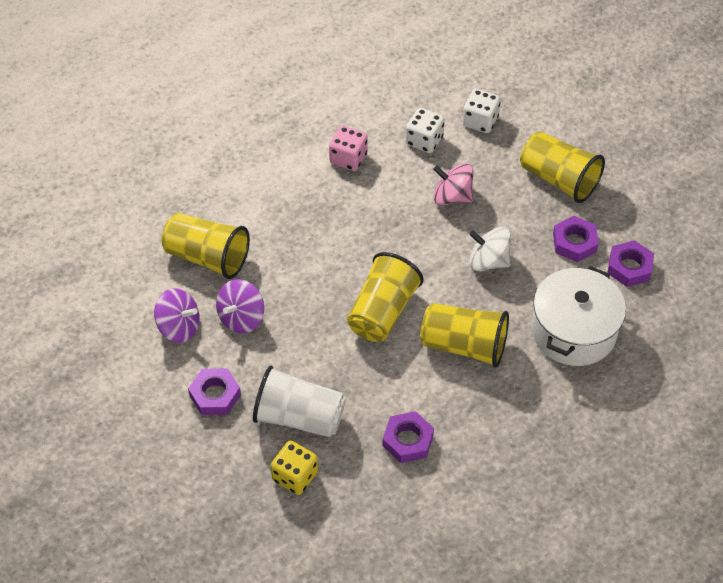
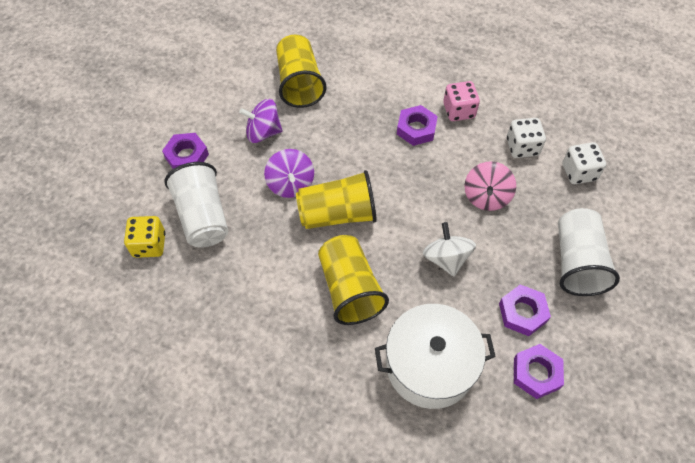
camera: 55 degrees right, 5 degrees up
(179, 327) = (228, 103): purple spinning top -> purple spinning top (290, 184)
(407, 440) = (230, 301): purple nut -> purple nut (416, 129)
(452, 197) = (486, 196): pink spinning top -> pink spinning top turned 150 degrees counterclockwise
(559, 179) = (577, 262): yellow cup -> white cup

